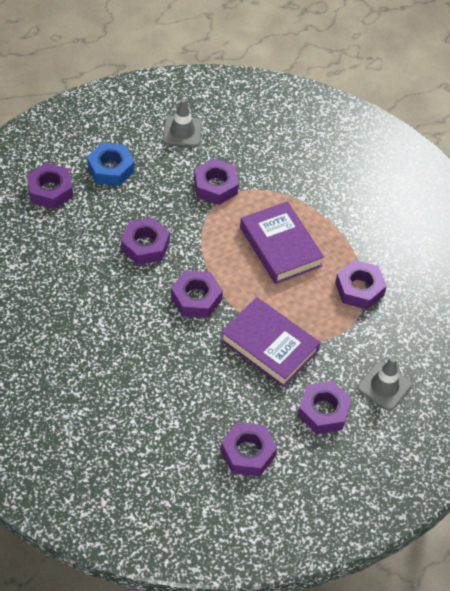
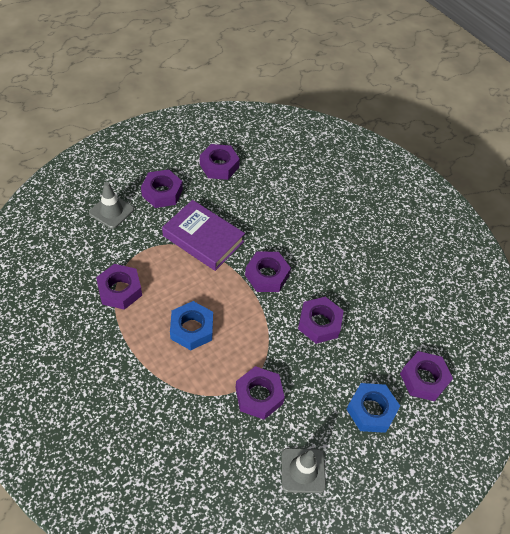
camera: 175 degrees right, 0 degrees up
(280, 247) = (192, 329): purple book -> blue nut

